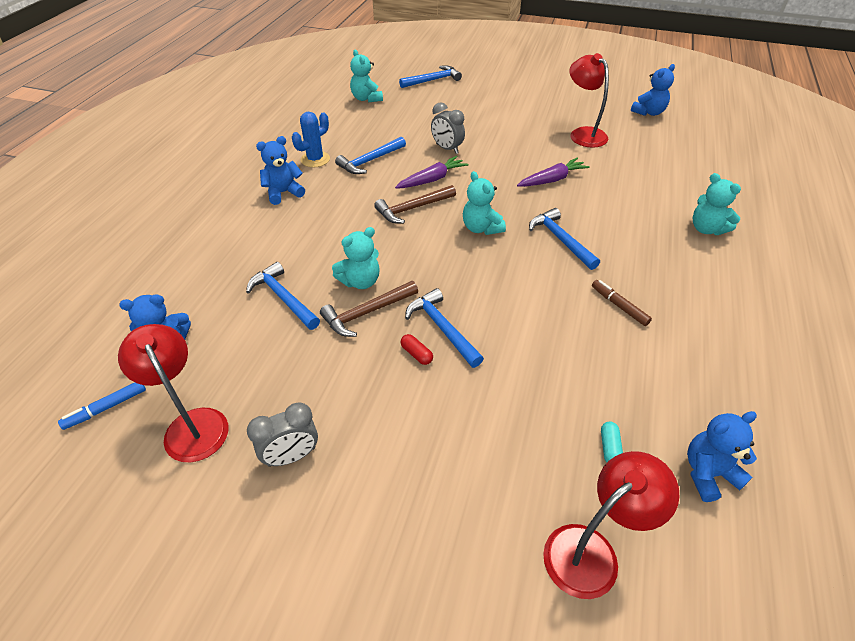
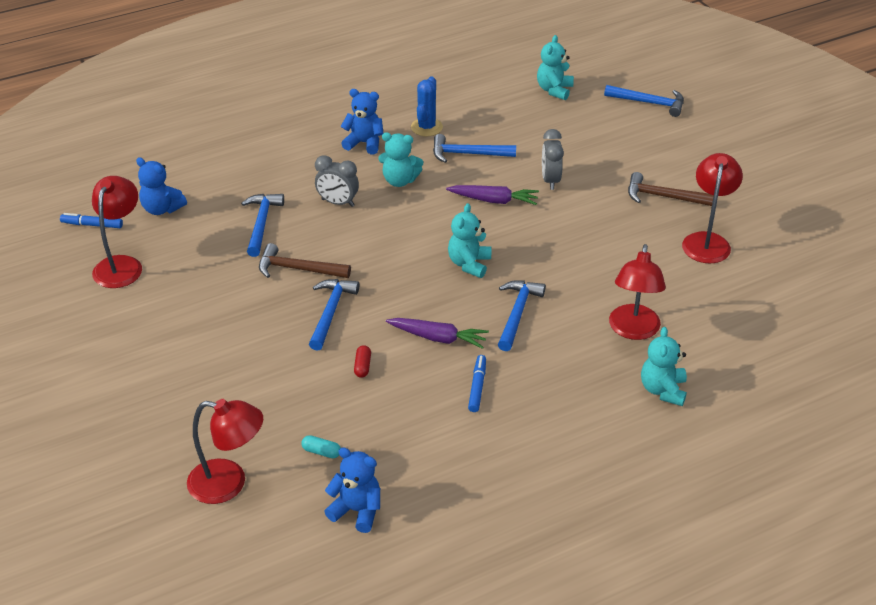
camera: 45 degrees right, 5 degrees down
(291, 456) = (148, 319): grey clock -> grey clock (338, 203)
(315, 159) = (426, 127): blue cactus -> blue cactus turned 75 degrees counterclockwise
(360, 281) = (324, 245): turquoise teddy bear -> turquoise teddy bear (399, 180)
(412, 209) = (440, 215): brown hammer -> brown hammer (663, 197)
(416, 354) = (291, 316): red capsule -> red capsule (362, 366)
(552, 180) = (598, 263): purple carrot -> purple carrot (438, 338)
(609, 447) = (321, 452): turquoise capsule -> turquoise capsule turned 60 degrees clockwise
(619, 306) = (477, 387): brown marker -> blue marker
(634, 205) = (633, 330): none -> red lamp
(648, 112) = (824, 261): blue teddy bear -> none

